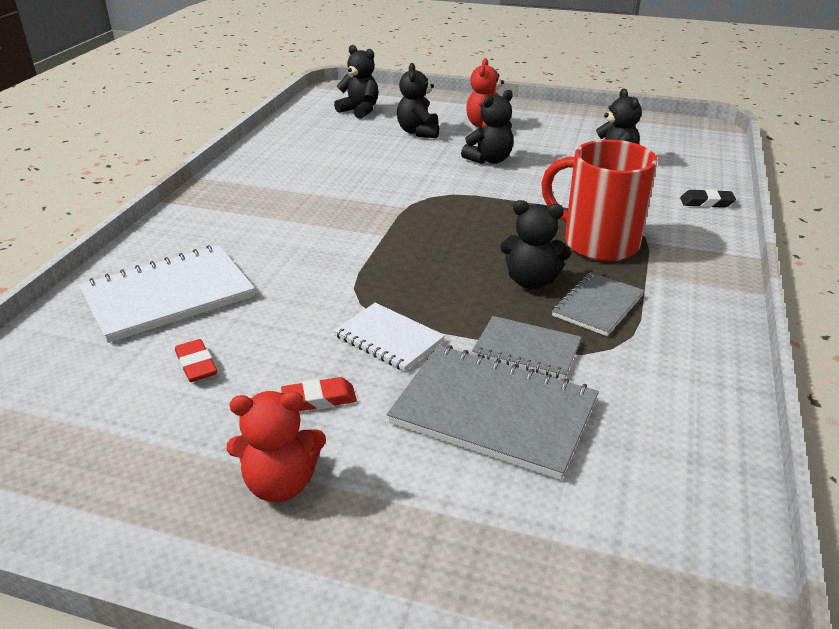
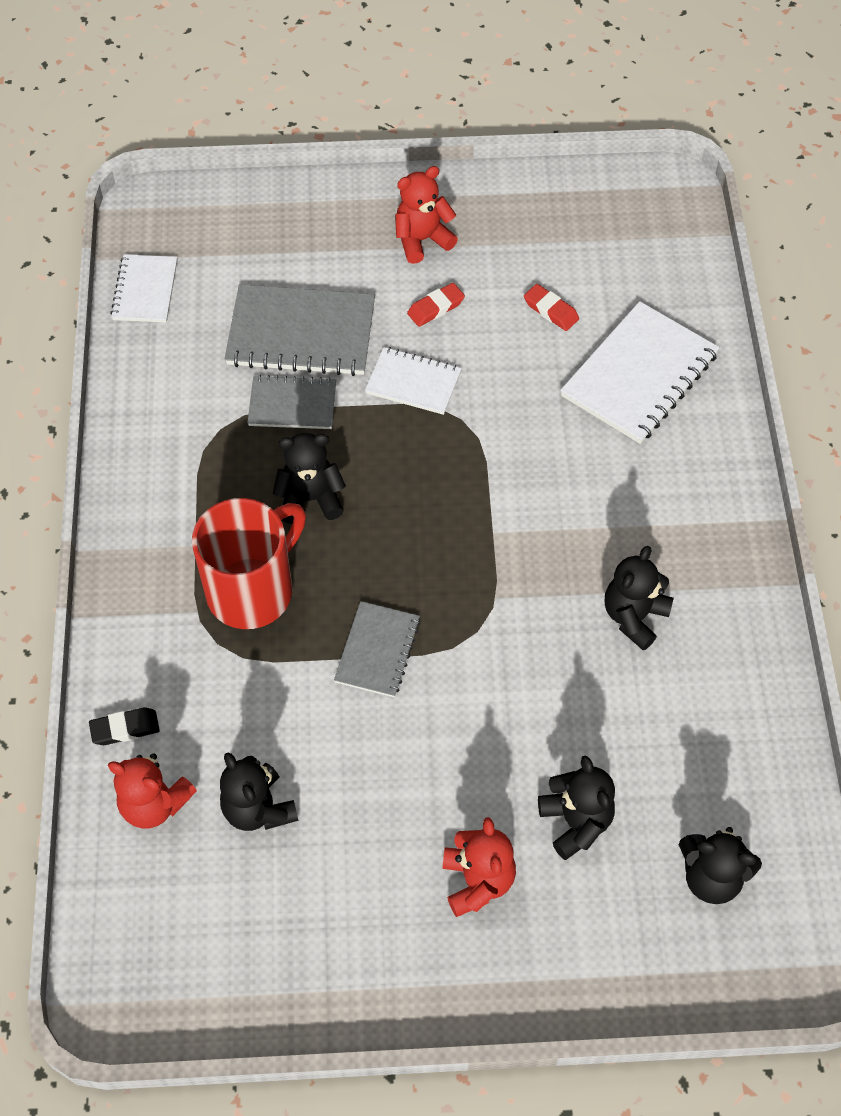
camera: 160 degrees right, 25 degrees up
(489, 160) = (435, 760): black teddy bear -> black teddy bear (634, 617)
(597, 243) = (253, 590): red mug -> red mug turned 60 degrees counterclockwise
(598, 306) = (239, 481): grey notebook -> grey notebook (377, 650)
(683, 175) = (154, 803): none -> red teddy bear
(705, 522) = (145, 290): none -> white notebook

